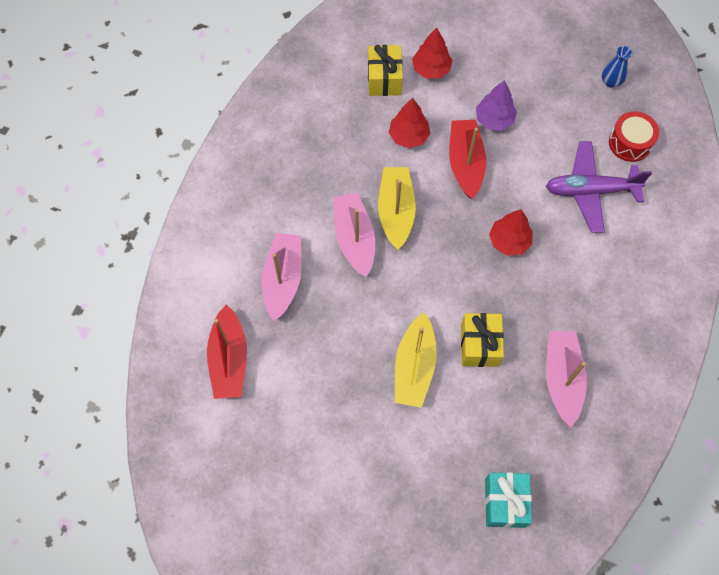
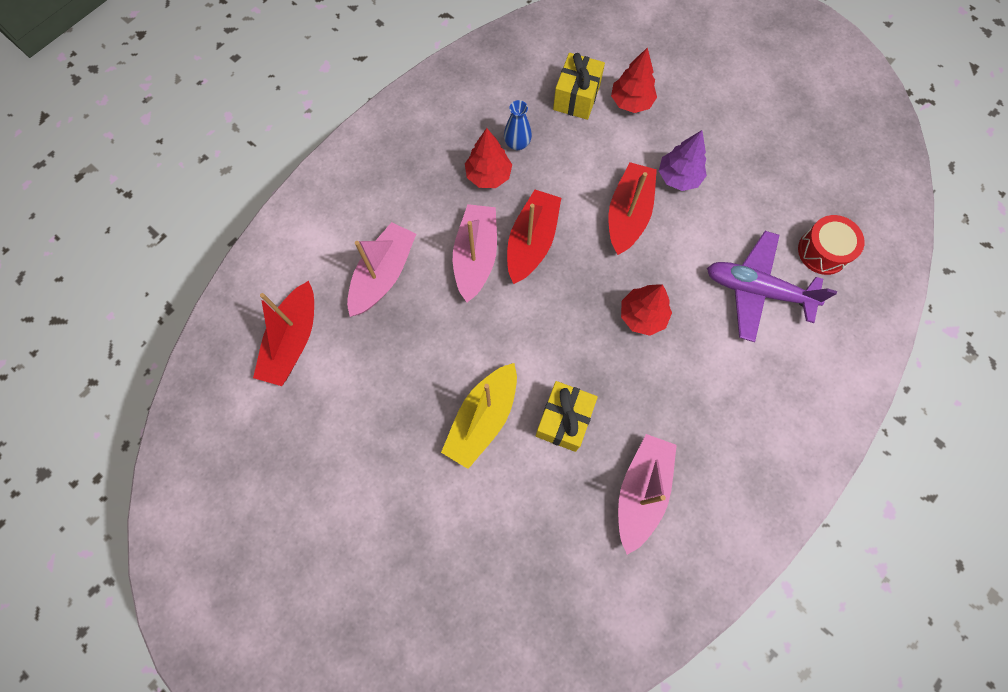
camera: 20 degrees right, 5 degrees up
(396, 211) = (531, 242): yellow boat -> red boat
(408, 136) = (578, 166): red tree -> red tree (488, 175)
(505, 502) = (521, 609): turquoise gift -> none
(611, 82) = (827, 176): blue vase -> blue vase (517, 143)

